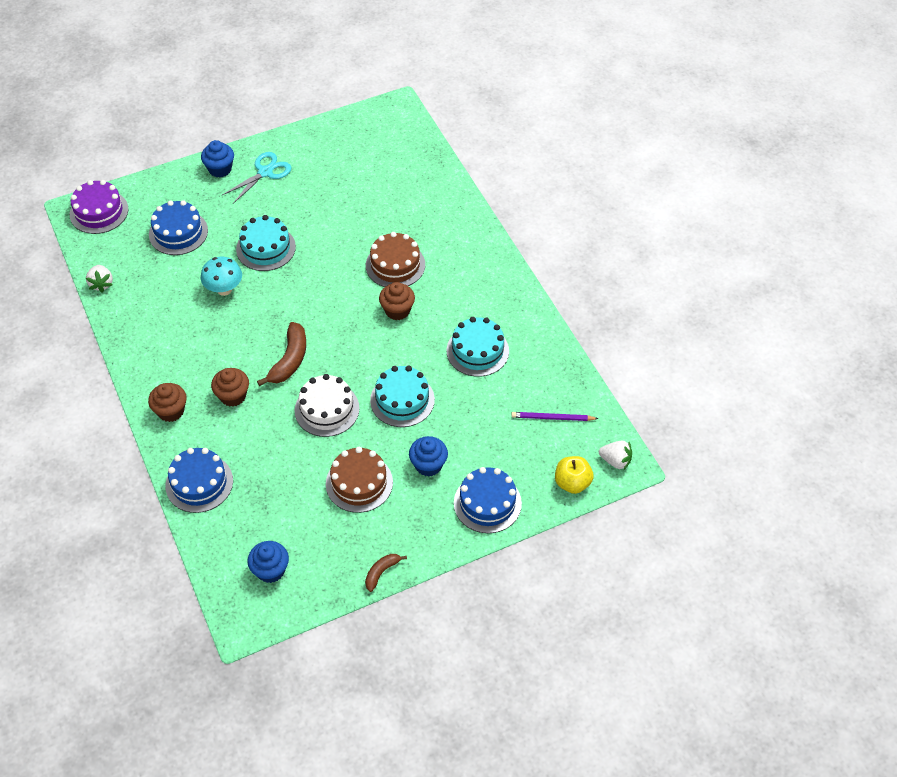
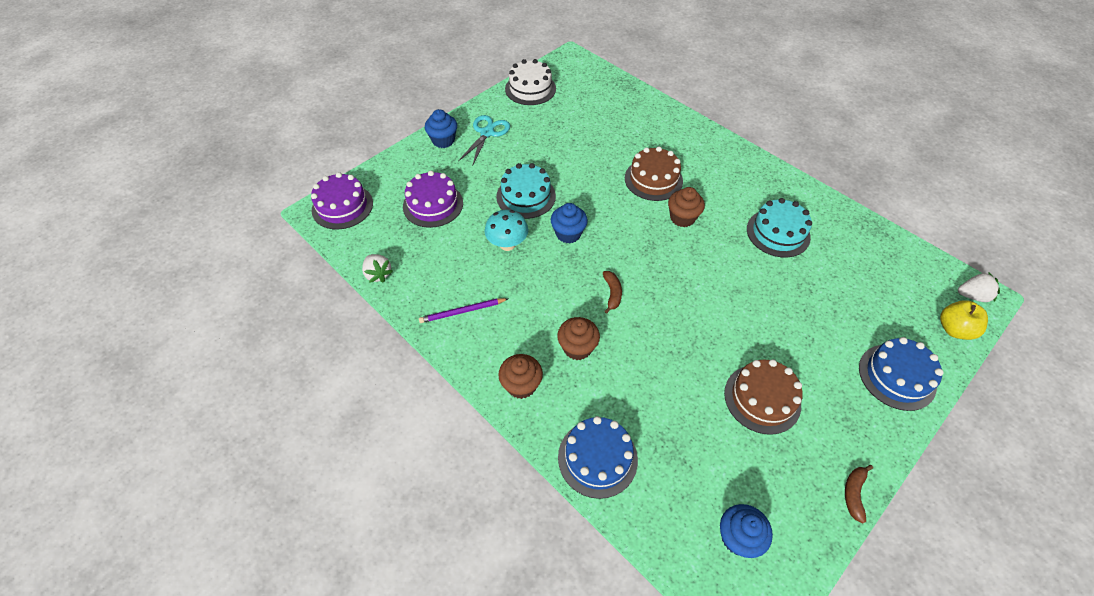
camera: 20 degrees left, 0 degrees up
(178, 232) = (433, 205): blue cake -> purple cake
(289, 360) = (612, 293): brown banana -> brown banana, size x0.58
(327, 409) = (679, 331): white cake -> white cake (530, 89)
(402, 400) = (744, 299): turquoise cake -> none
(428, 465) = (814, 356): blue cupcake -> blue cupcake (568, 234)
(552, 418) = (888, 273): purple pencil -> purple pencil (462, 311)

